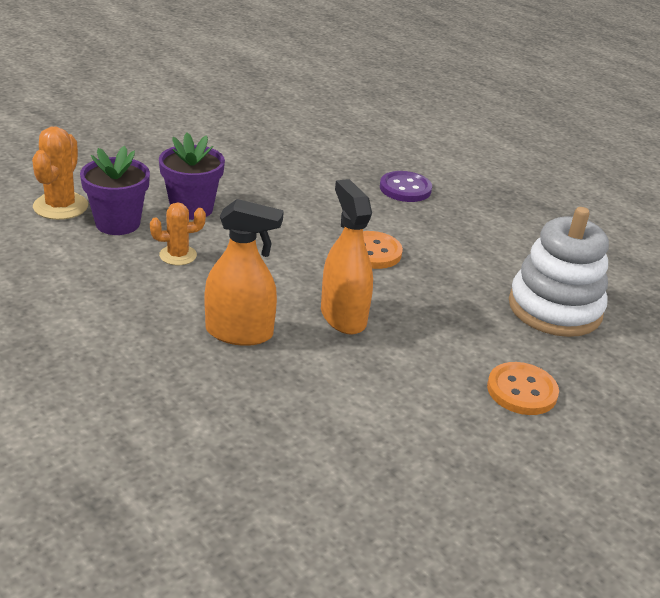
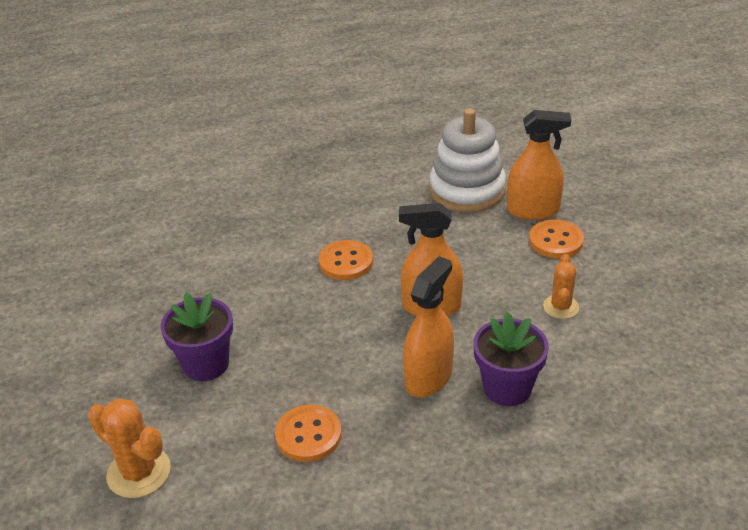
camera: 60 degrees left, 5 degrees up
(117, 223) = (202, 428): purple flower pot -> purple flower pot (507, 388)
(132, 277) = (308, 435): none -> orange button
(178, 255) = (287, 393): orange cactus -> orange cactus (560, 307)
(405, 189) = (255, 211): purple button -> none
(563, 364) = (533, 210): none -> orange spray bottle

